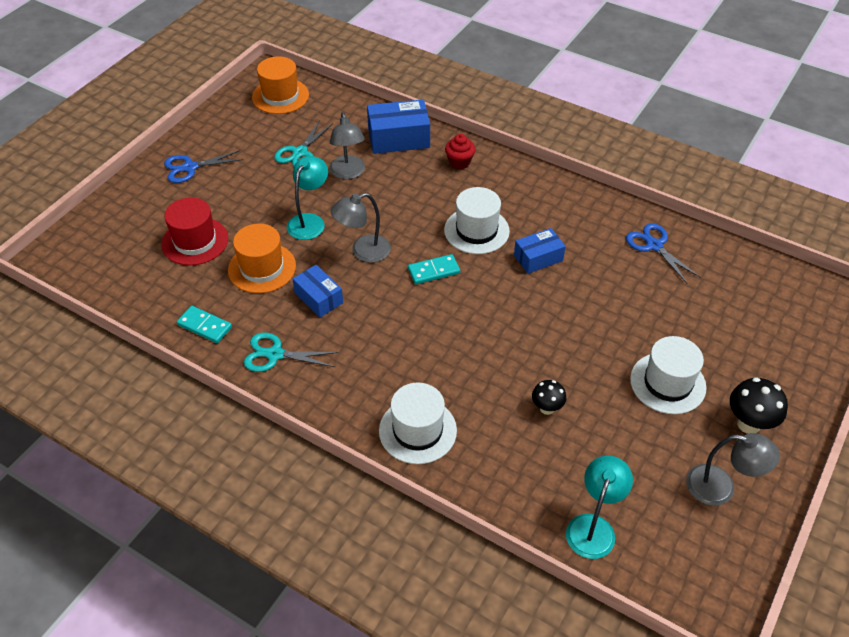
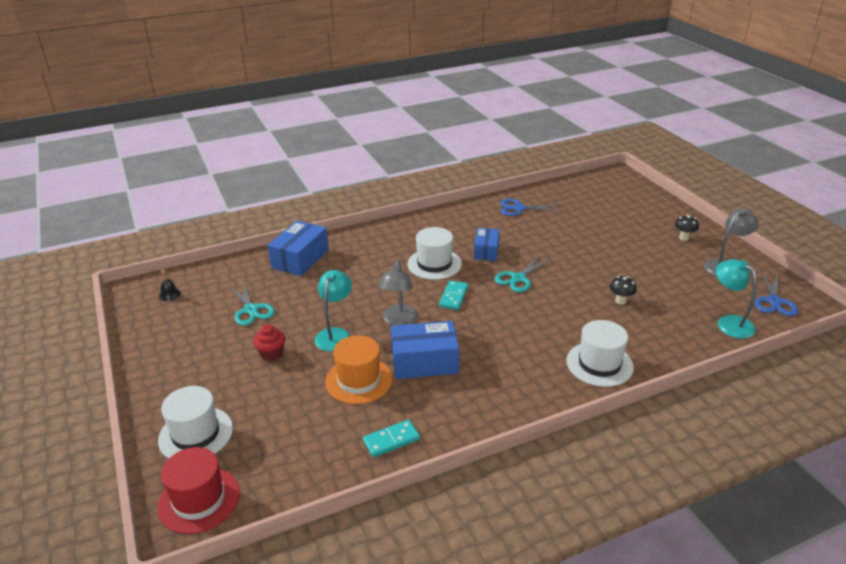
camera: 55 degrees left, 15 degrees down
(190, 167) = (184, 378): blue scissors -> blue scissors (774, 301)
(195, 241) = (281, 409): red hat -> red hat (199, 500)
(275, 354) = (463, 409): turquoise scissors -> turquoise scissors (518, 278)
(280, 96) = (169, 294): orange hat -> black bell
(309, 221) = (335, 334): turquoise lamp -> turquoise lamp turned 45 degrees clockwise
(319, 298) = (424, 362): blue box -> blue box, size x1.57
(348, 173) = (306, 295): grey lamp -> none
(459, 162) = (359, 244): red cupcake -> red cupcake (271, 354)
(667, 383) = (633, 250): white hat -> white hat (196, 434)
(748, 424) = (683, 238): black mushroom -> black mushroom, size x0.63

